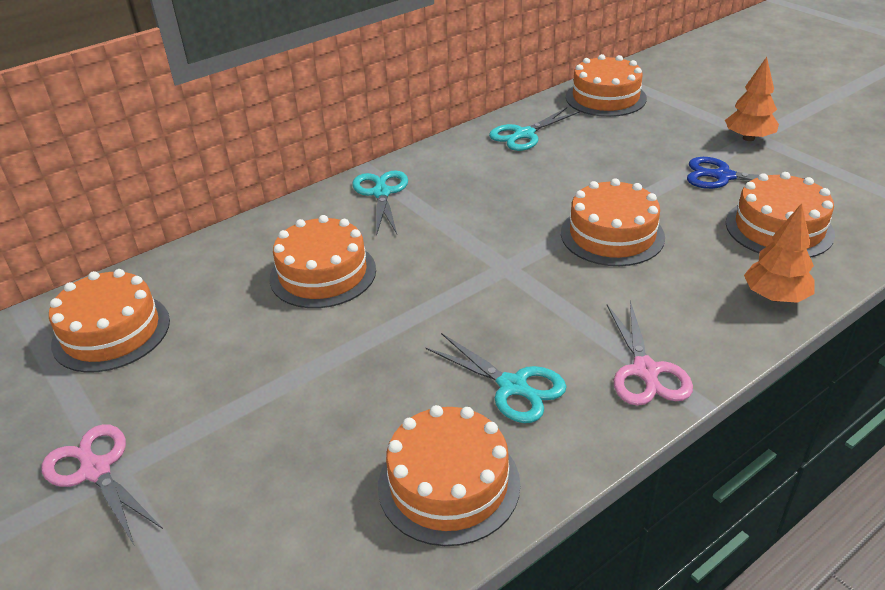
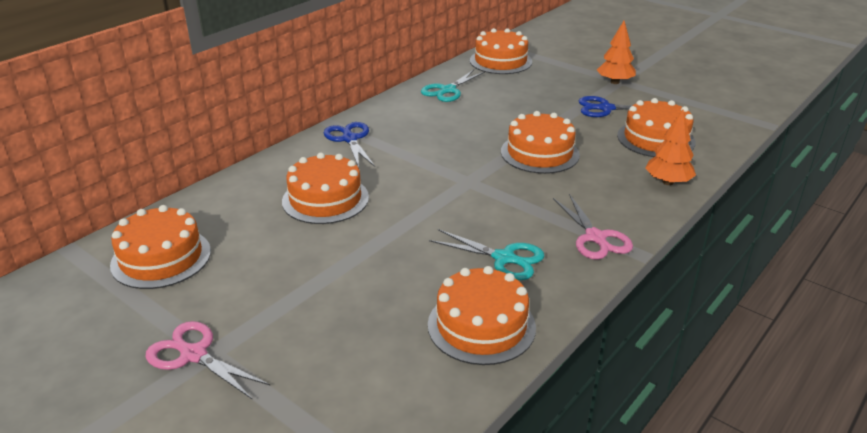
camera: 15 degrees left, 5 degrees down
(381, 193) = (349, 139): turquoise scissors -> blue scissors

